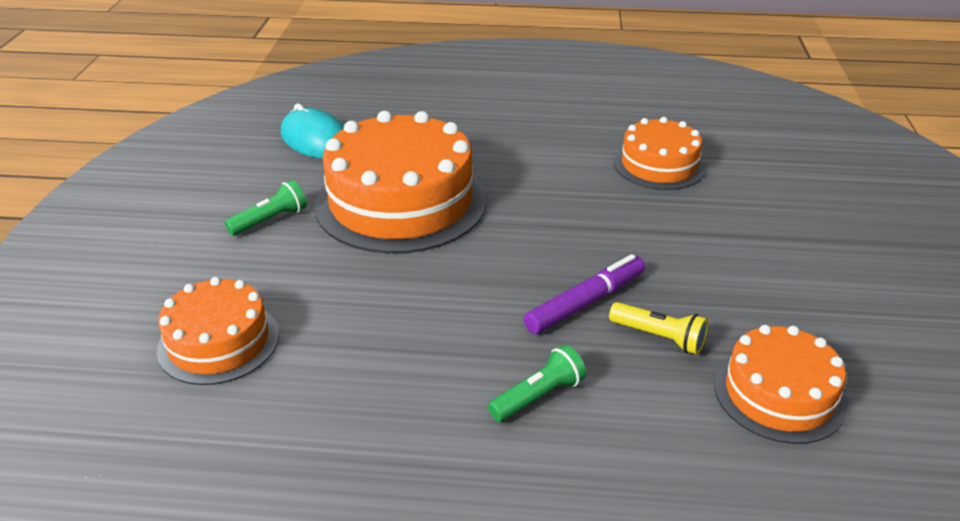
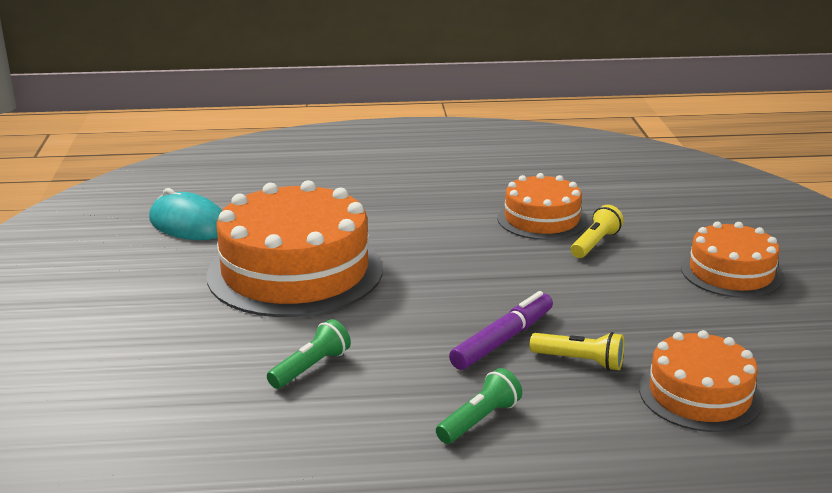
camera: 10 degrees left, 10 degrees down
(218, 342) = (145, 409): orange cake -> orange cake (731, 273)
(270, 220) = (164, 299): green flashlight -> green flashlight (311, 368)
(707, 198) = (595, 243): none -> yellow flashlight

